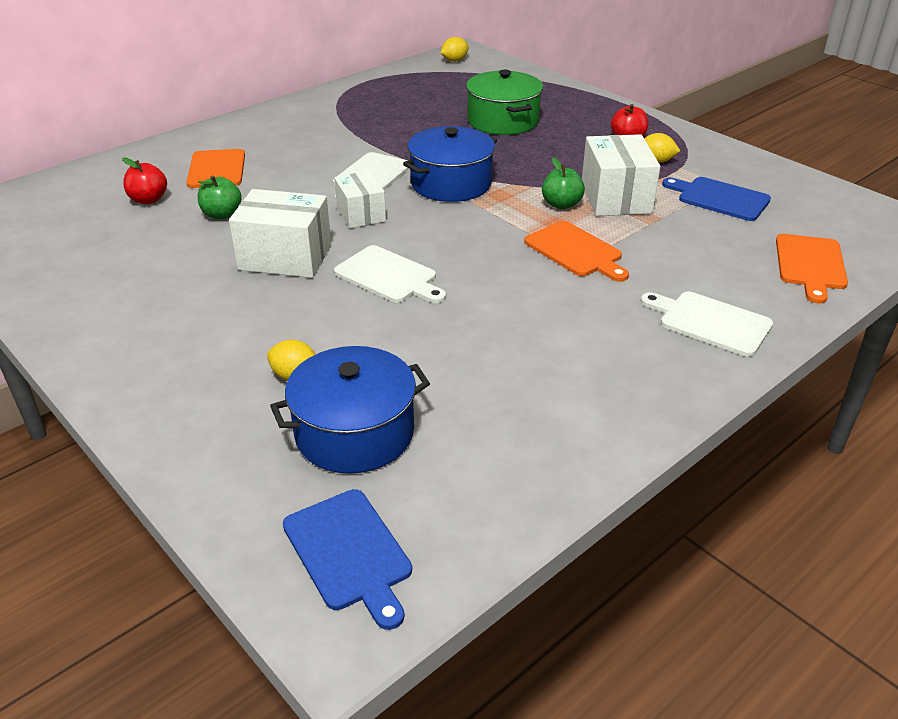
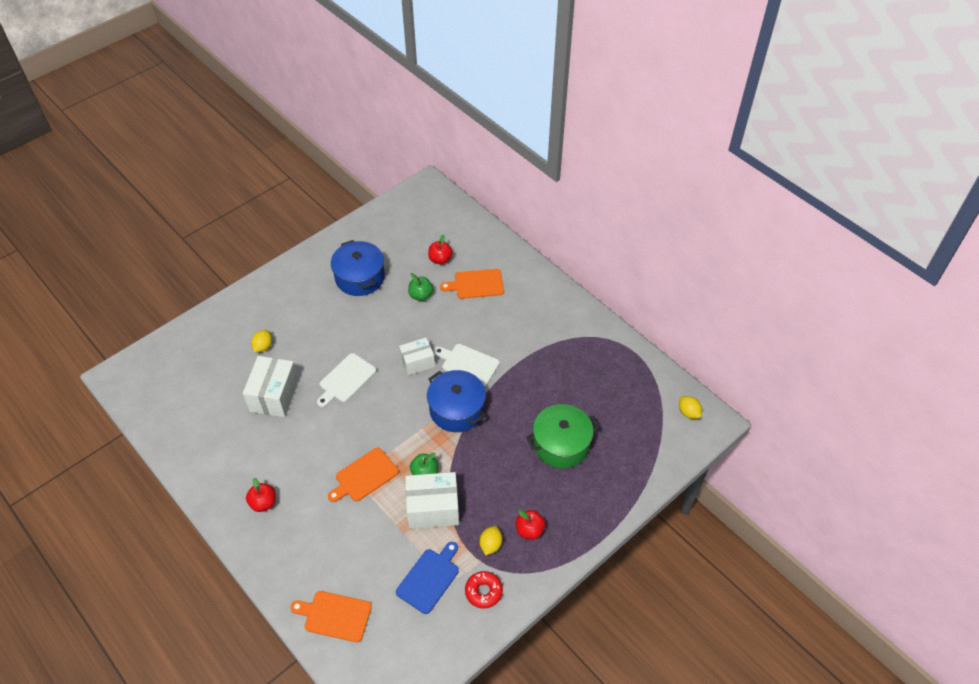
camera: 90 degrees right, 15 degrees up
(285, 257) = (370, 330): white box -> white box (274, 395)
(349, 553) = (150, 375): blue cutting board -> none
(354, 433) = (219, 372): blue pot -> blue pot (360, 277)
(649, 345) = (263, 503): none -> red apple
(710, 322) = (280, 539): white cutting board -> none
(720, 165) = (483, 591): none -> red donut

